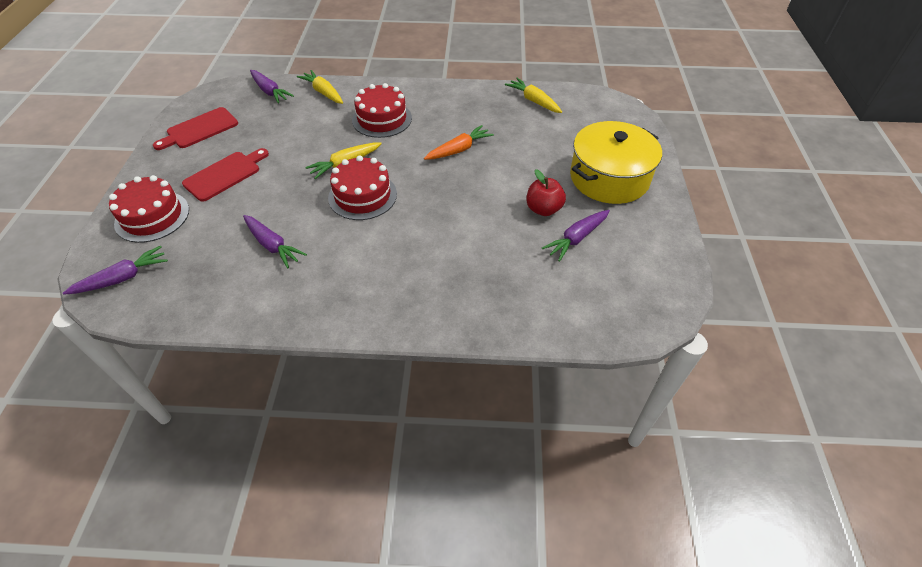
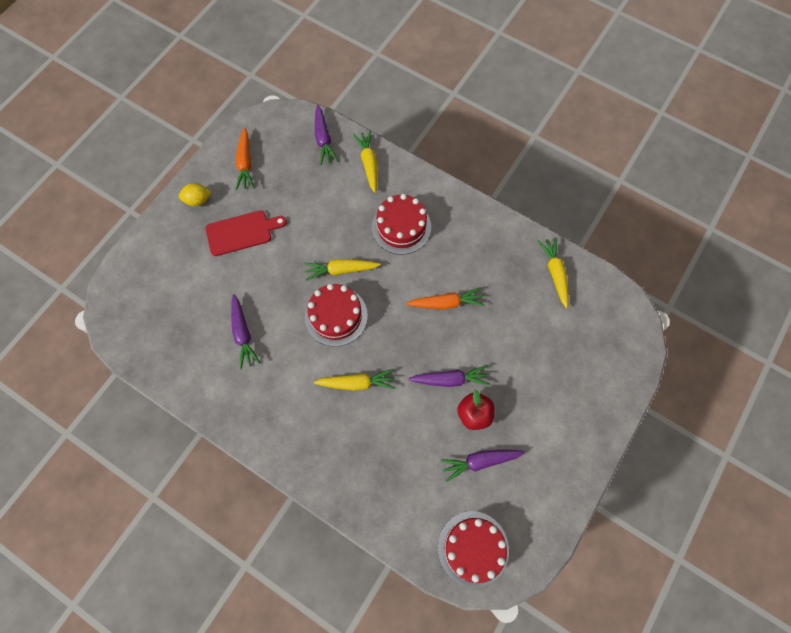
camera: 30 degrees right, 20 degrees up
(122, 278) = (129, 309): purple carrot -> purple carrot (450, 379)
(152, 216) = (171, 253): red cake -> red cake (473, 548)
(162, 169) = (198, 200): none -> yellow lemon
(200, 129) = (245, 163): red cutting board -> orange carrot
(418, 233) = (357, 383): none -> yellow carrot
(609, 178) = (557, 410): yellow pot -> none

